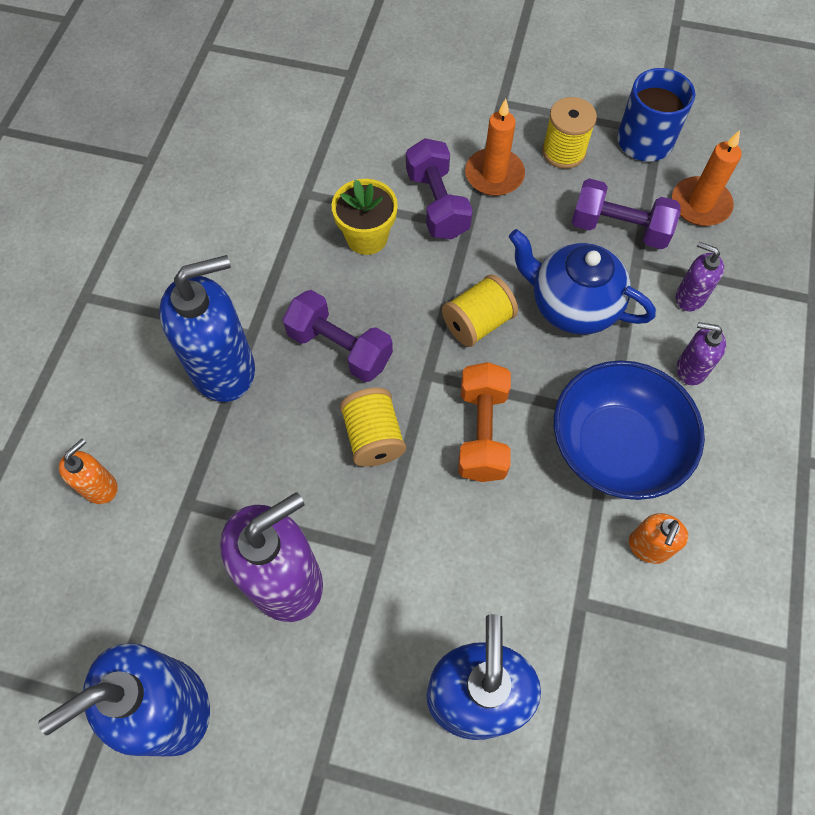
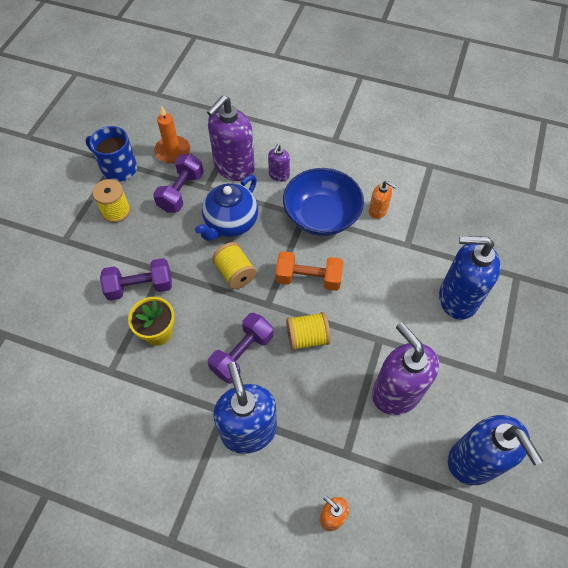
camera: 85 degrees left, 5 degrees down
(494, 175) = (124, 251): orange candle -> none
(689, 297) = (234, 167): purple soap dispenser -> purple soap dispenser, size x2.07

